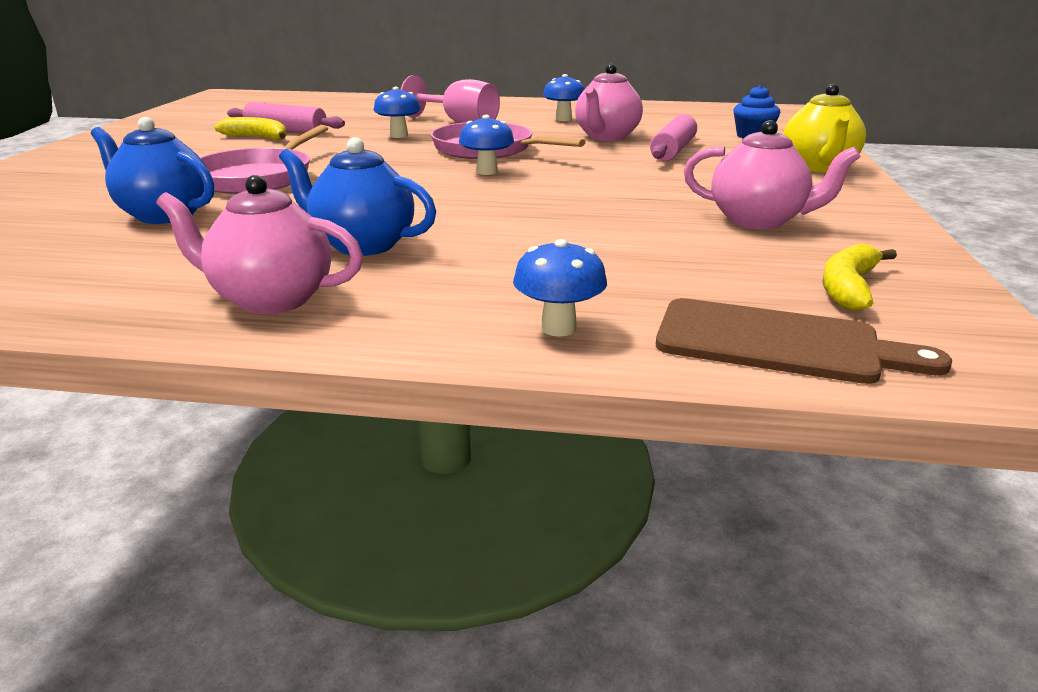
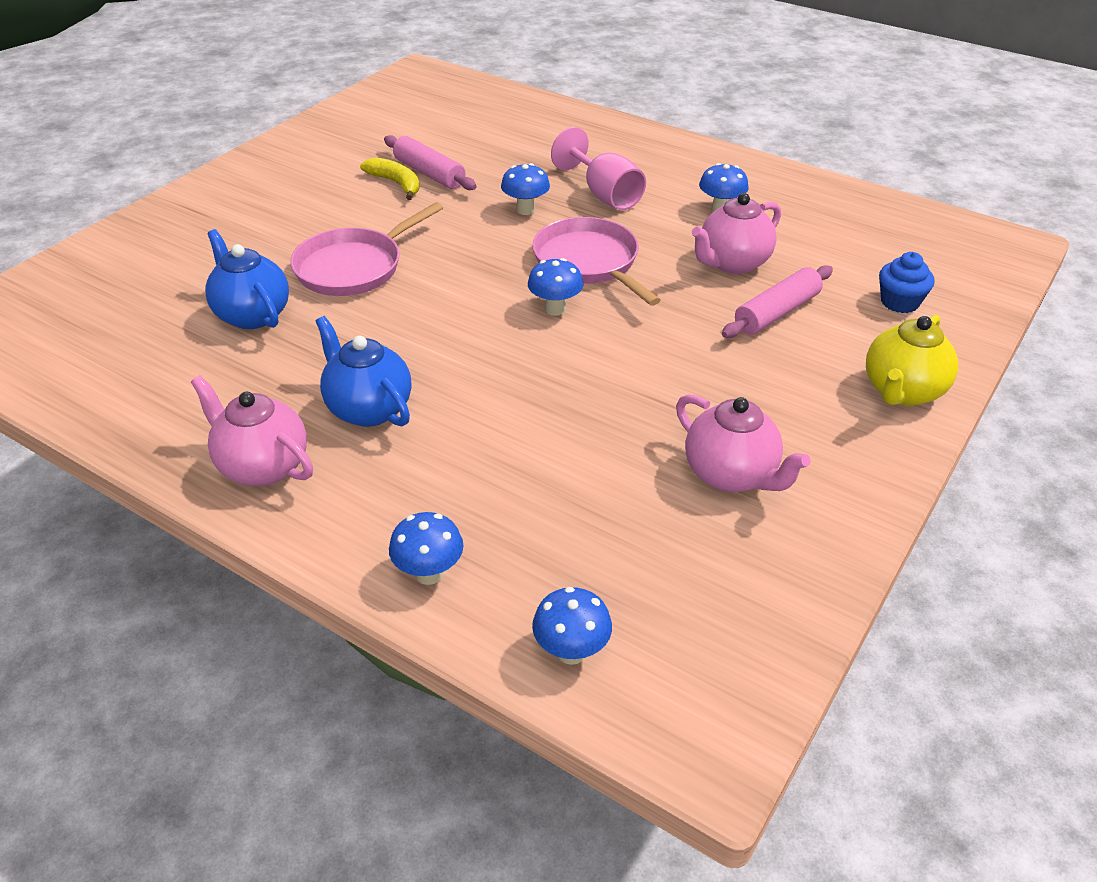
camera: 25 degrees right, 15 degrees up
(778, 343) = (571, 652): brown cutting board -> blue mushroom
(848, 288) = (703, 604): yellow banana -> none

